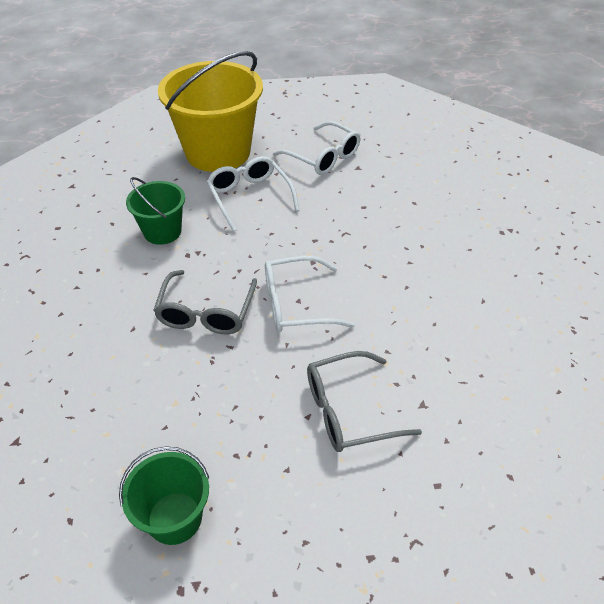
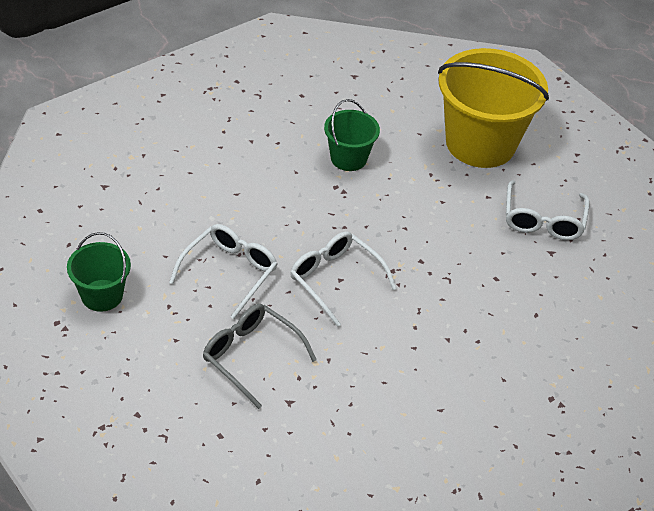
camera: 55 degrees right, 0 degrees up
(206, 312) = (284, 228): grey glasses -> none
(250, 197) = (438, 193): white glasses -> white glasses (229, 272)

